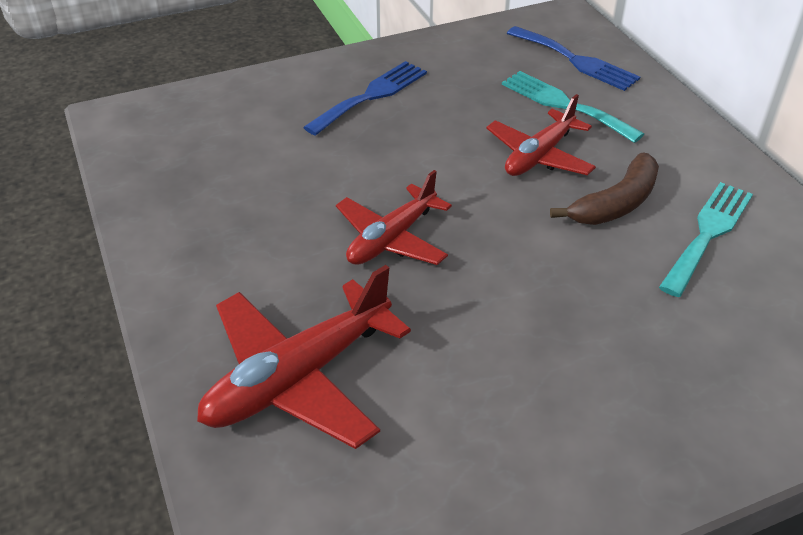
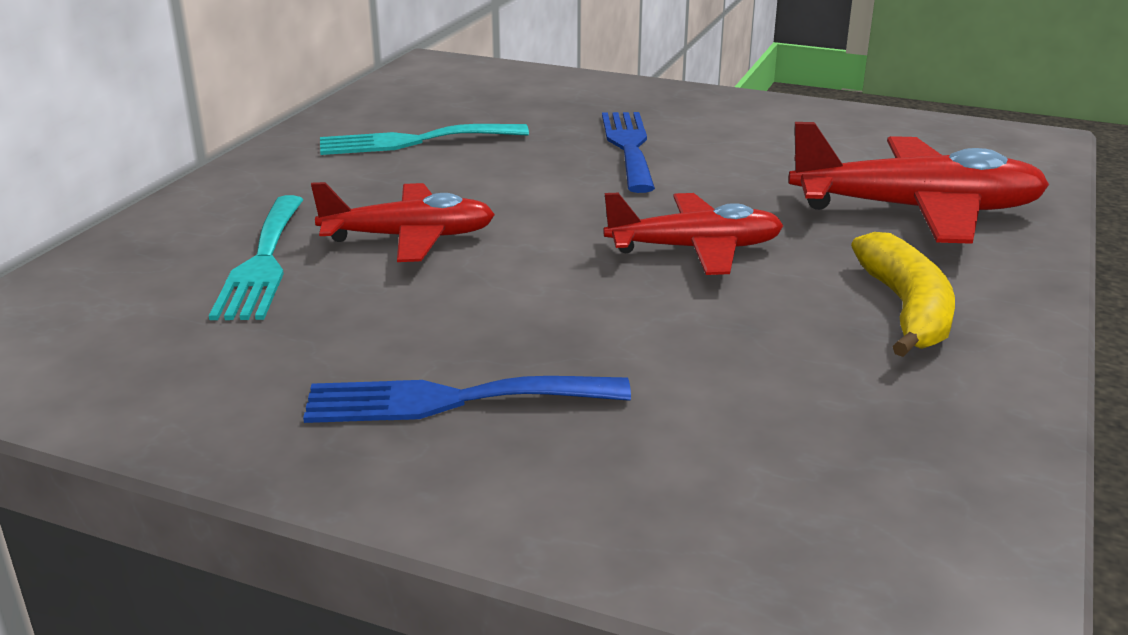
camera: 135 degrees left, 15 degrees down
(231, 258) = (906, 310): none -> yellow banana
(576, 60) = (114, 296): blue fork -> blue fork (629, 147)
(615, 203) = (433, 181): brown banana -> none

